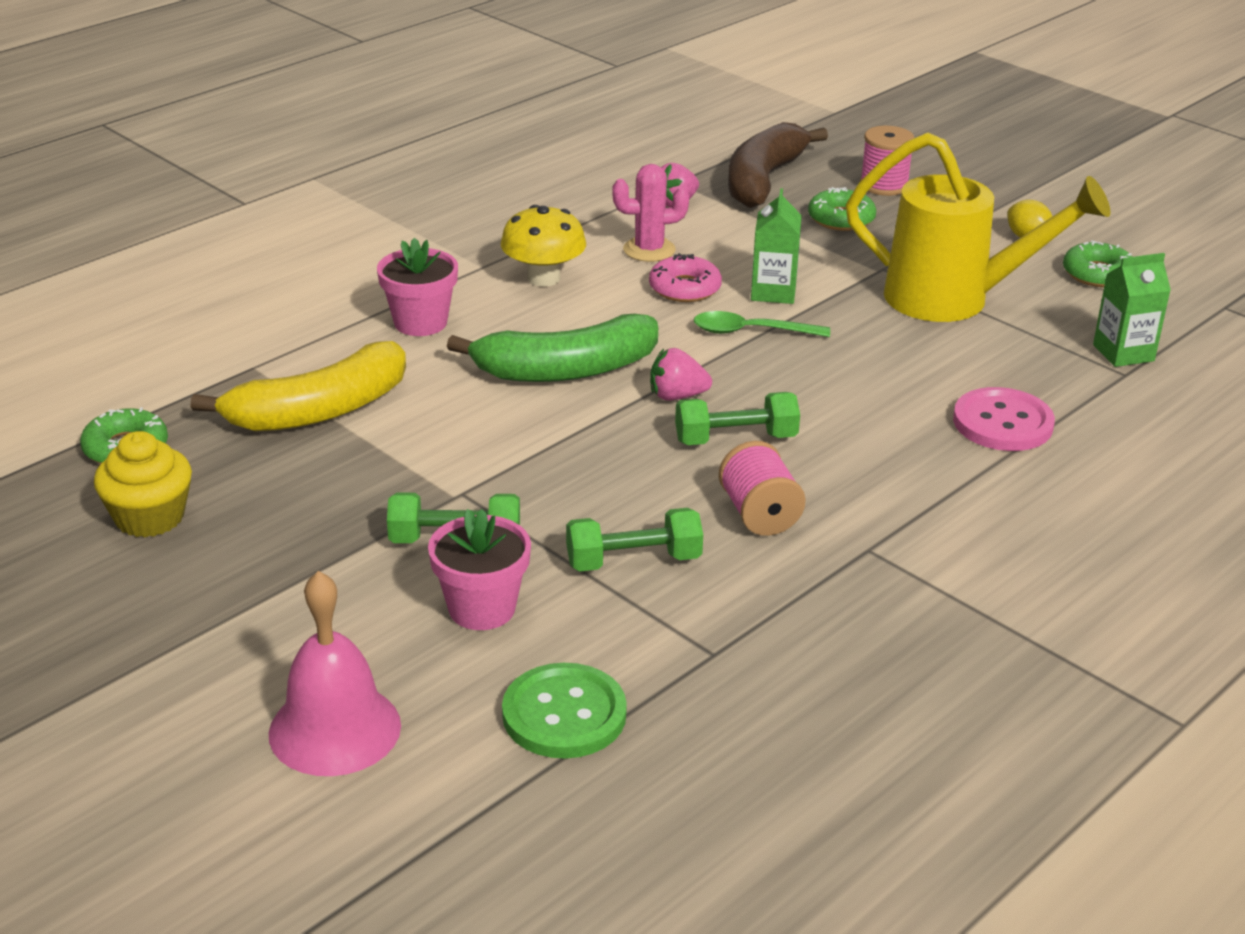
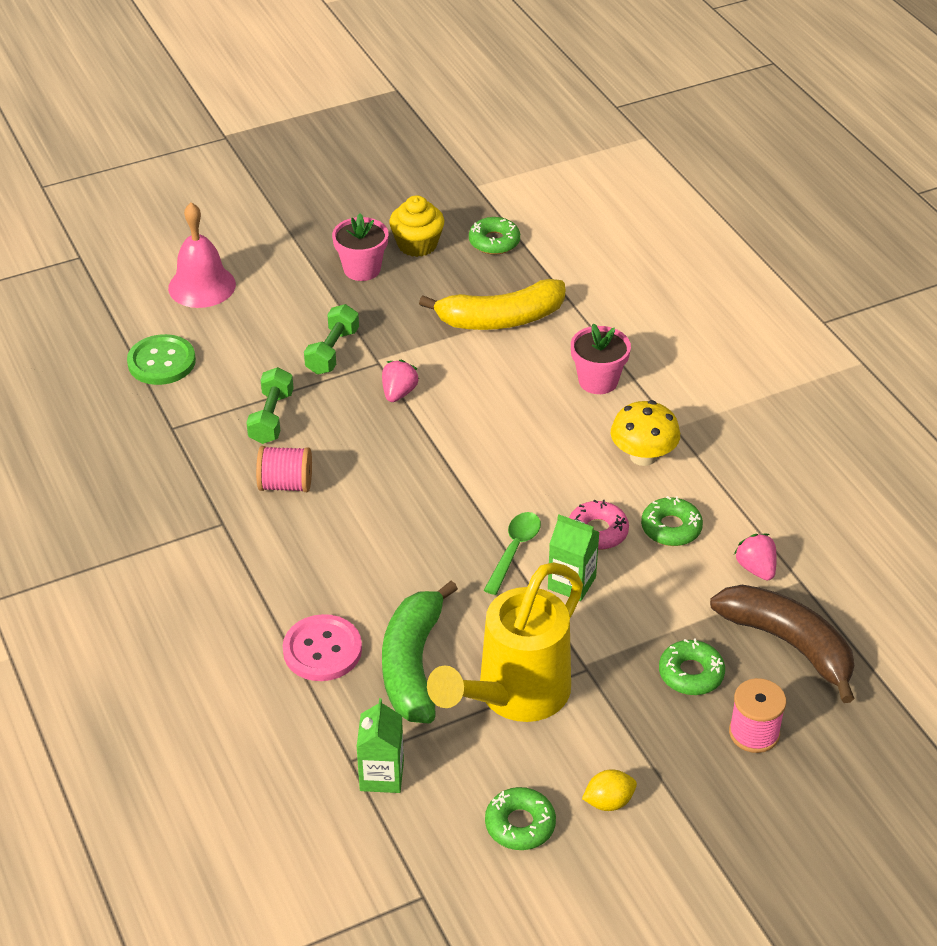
camera: 110 degrees right, 10 degrees up
(319, 411) = (501, 319): yellow banana -> yellow banana turned 90 degrees counterclockwise
(482, 608) = (264, 350): pink flower pot -> pink flower pot (362, 269)
(565, 370) = (501, 438): green banana -> green banana (413, 665)
(649, 250) = (671, 528): pink cactus -> green donut
(677, 396) = (442, 484): pink strawberry -> pink strawberry (399, 393)
(735, 439) = (374, 498): green dumbbell -> none

